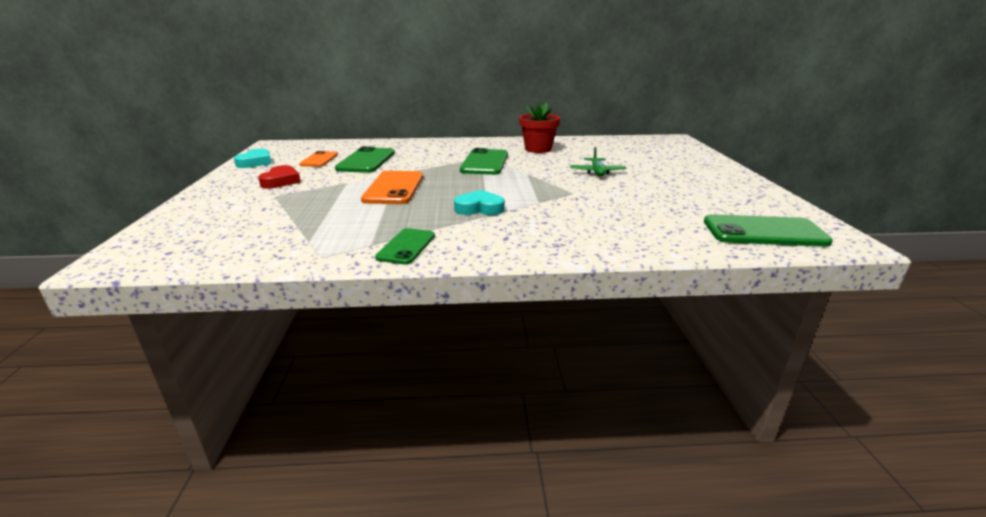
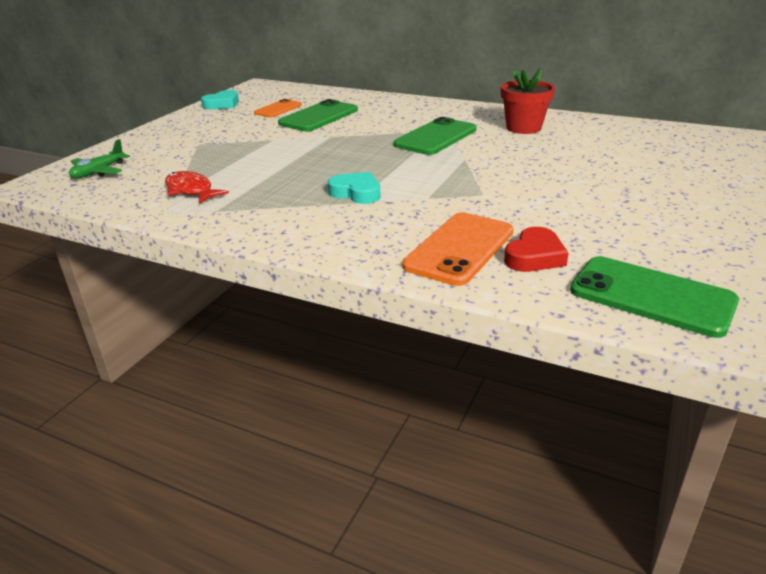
camera: 30 degrees right, 5 degrees up
(281, 181) = (220, 129): red heart -> red heart (534, 256)
(321, 233) = (191, 190): none -> red fish
(394, 188) = (305, 154): orange phone -> orange phone (459, 248)
(406, 246) = (240, 219): green phone -> none
(597, 172) = (552, 172): green plane -> green plane (98, 172)

